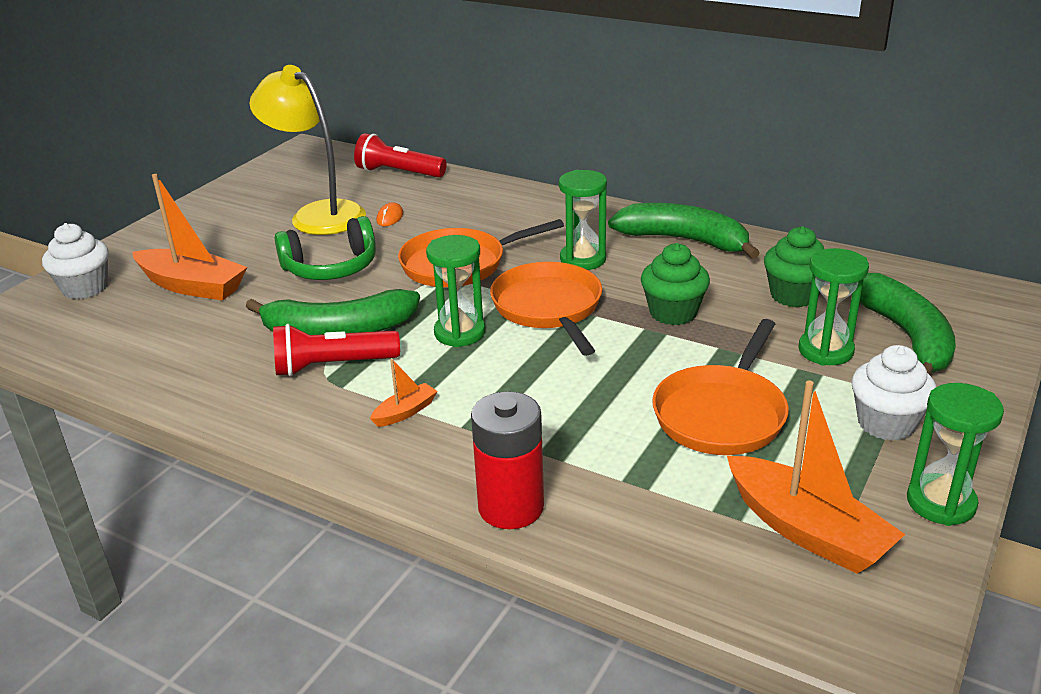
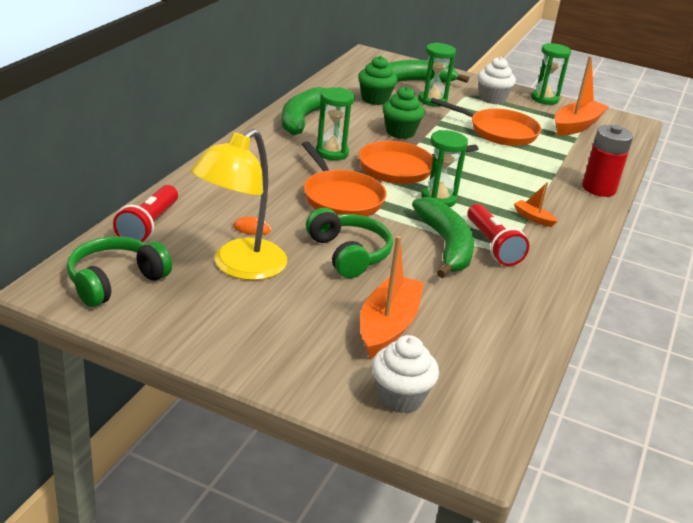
camera: 100 degrees left, 0 degrees up
(308, 168) = (115, 281): none -> green headphones

